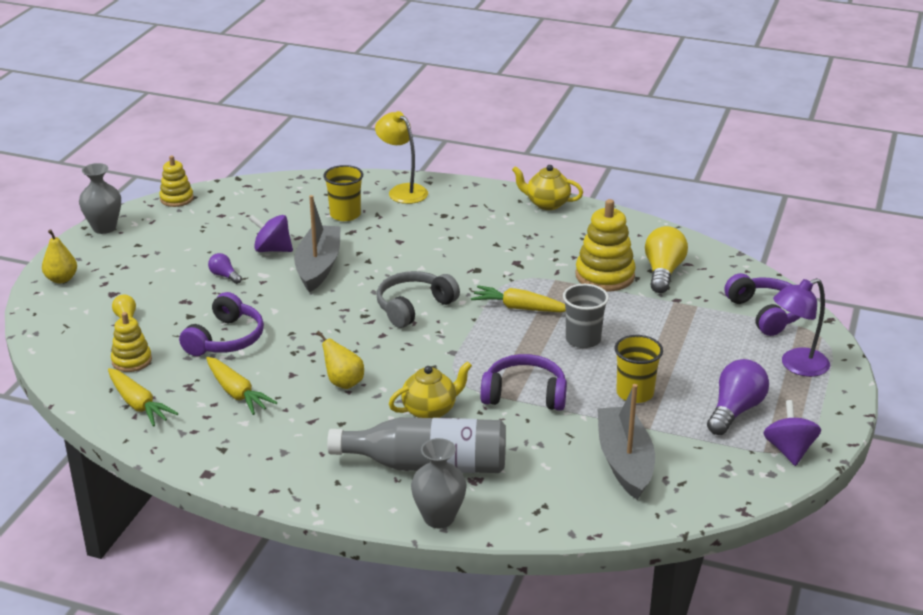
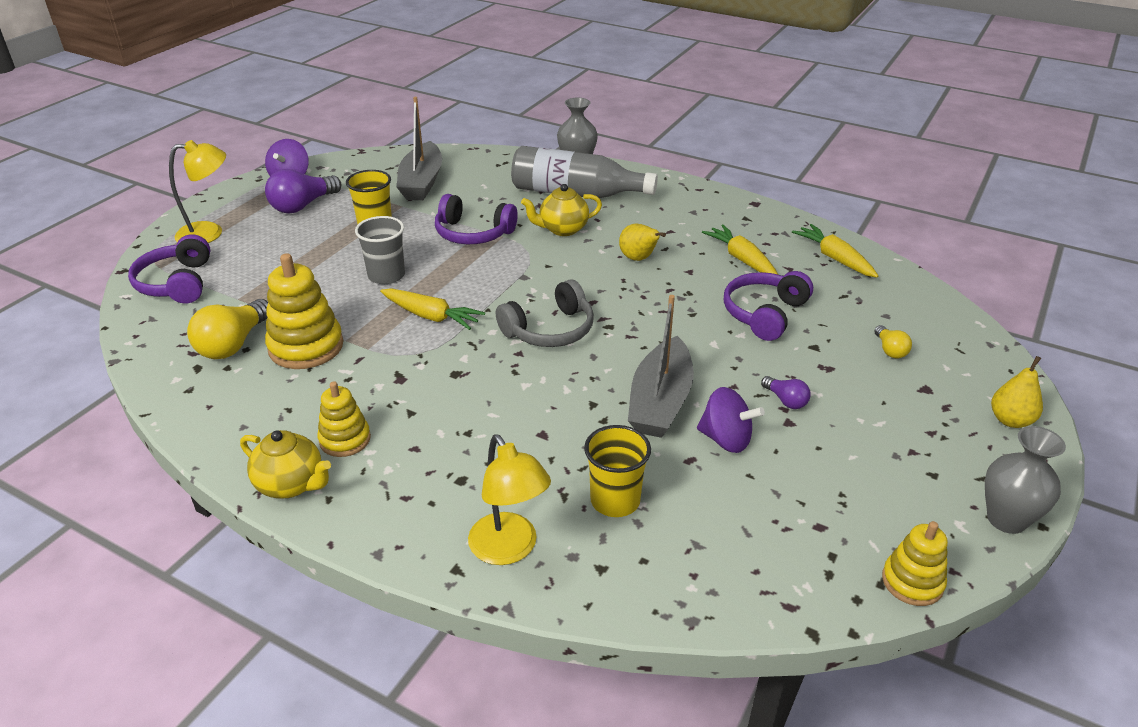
camera: 170 degrees left, 5 degrees up
(131, 360) = (860, 300): yellow stacking toy -> yellow stacking toy (345, 439)
(796, 366) = (209, 233): purple lamp -> yellow lamp

